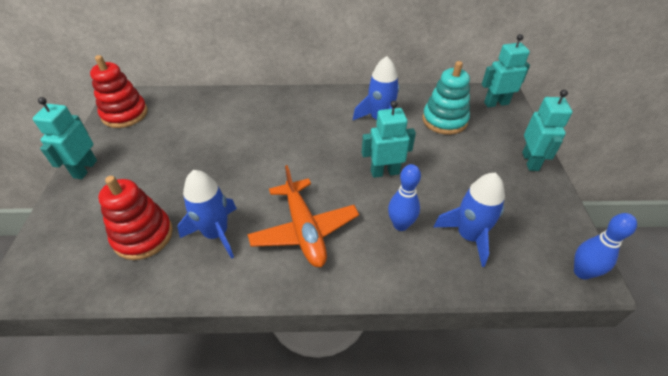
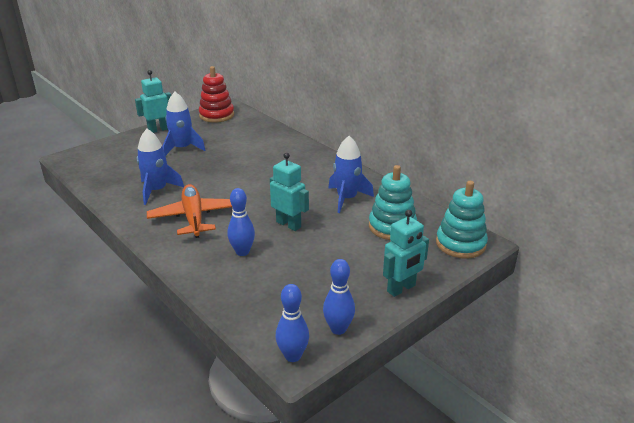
camera: 50 degrees right, 15 degrees down
(143, 236) = (130, 171): red stacking toy -> none
(304, 230) = (194, 217): orange plane -> orange plane turned 135 degrees clockwise
(469, 236) = (267, 286): blue rocket -> blue rocket (182, 148)
(496, 103) = (460, 244): turquoise robot -> turquoise stacking toy
(561, 224) = (338, 329): none -> blue bowling pin

